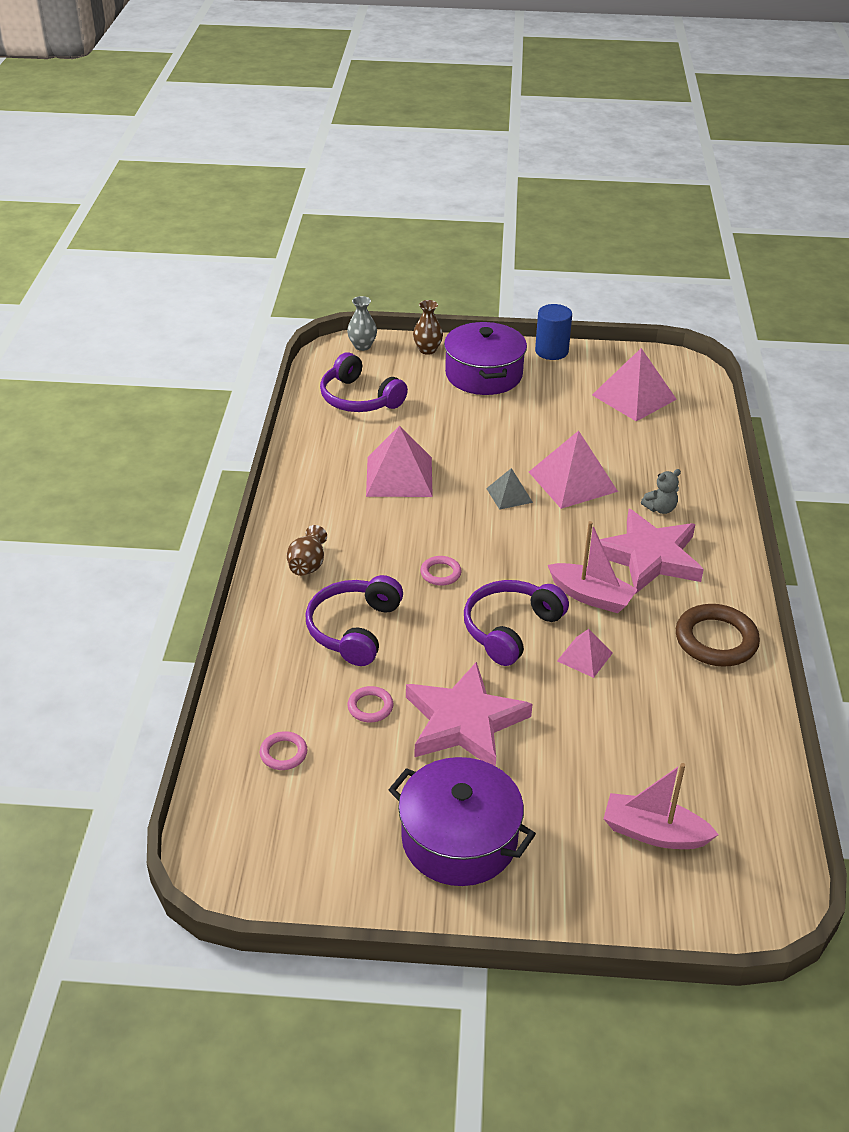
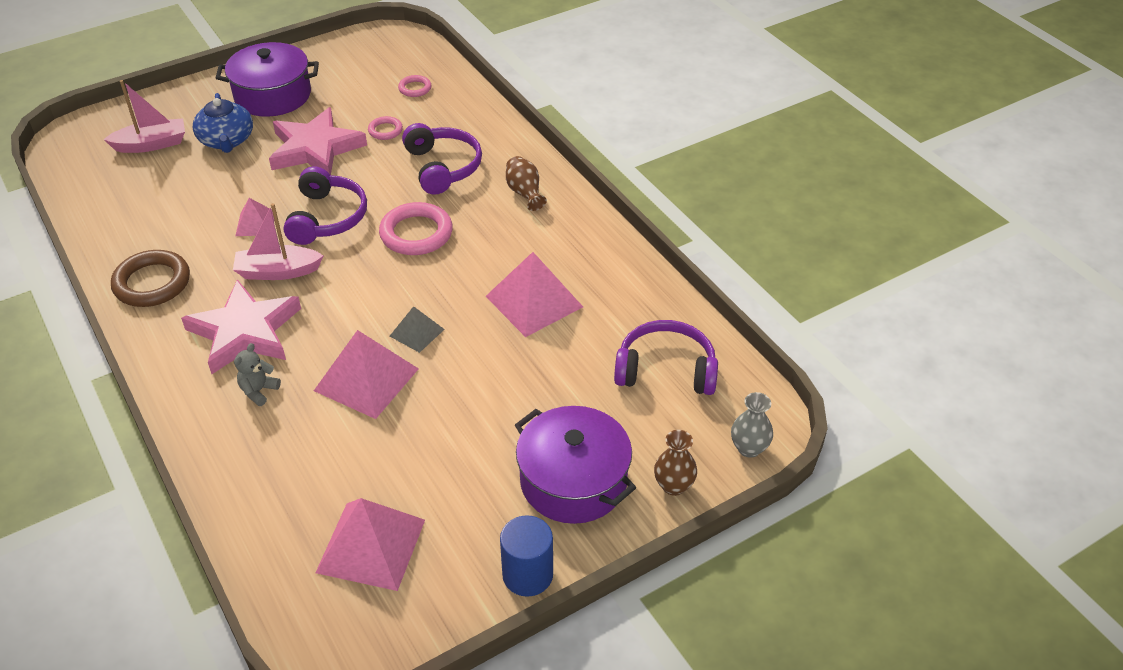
camera: 145 degrees right, 5 degrees up
(440, 573) = (416, 233): pink ring -> pink ring, size x1.91
(558, 789) = (226, 140): none -> blue teapot

